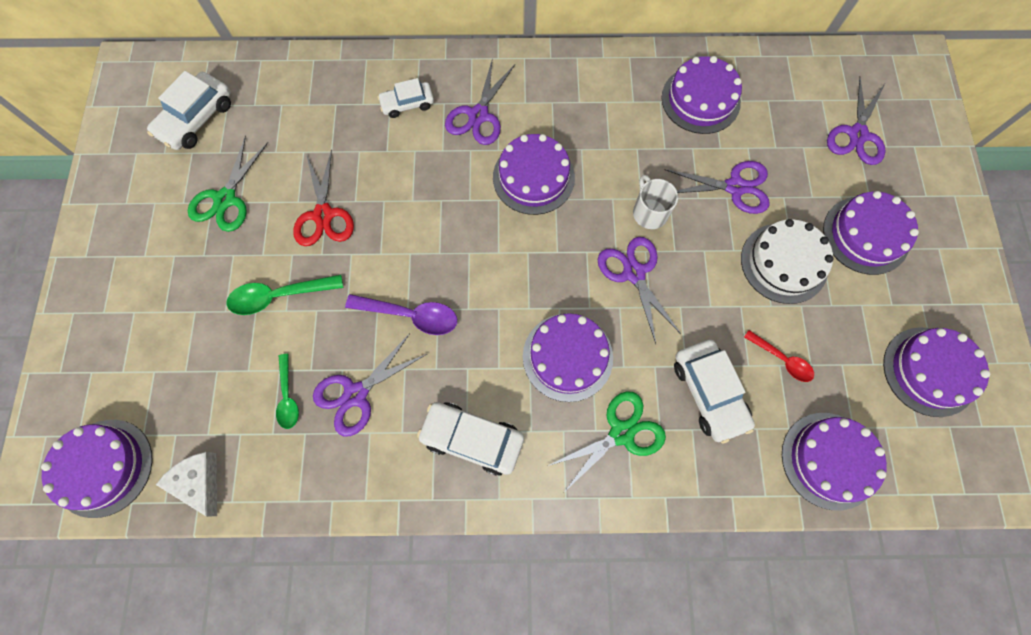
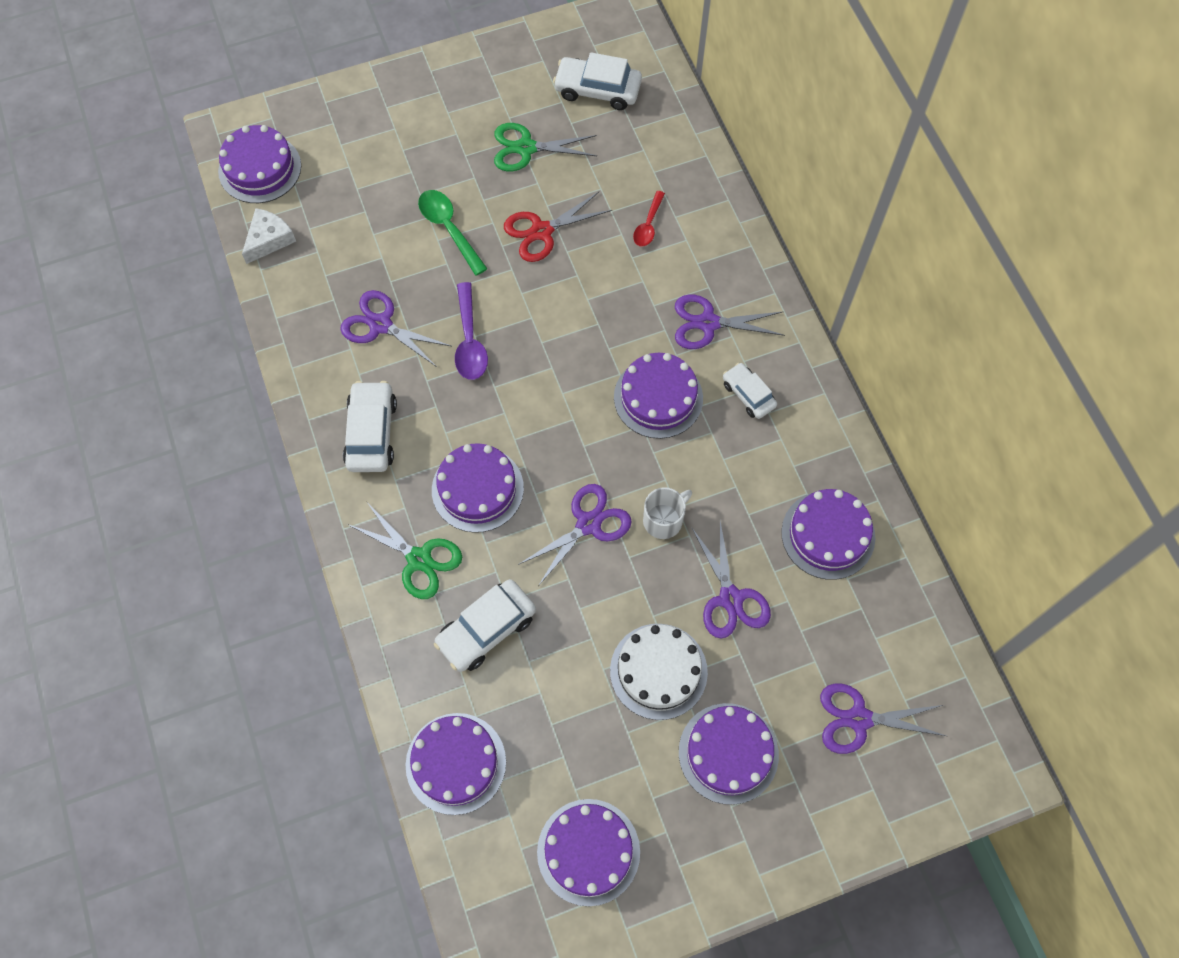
camera: 70 degrees right, 5 degrees down
(288, 397) = (361, 273): green spoon -> none
(407, 104) = (692, 255): white car -> white car (748, 394)
(782, 360) = (546, 693): red spoon -> red spoon (648, 225)

